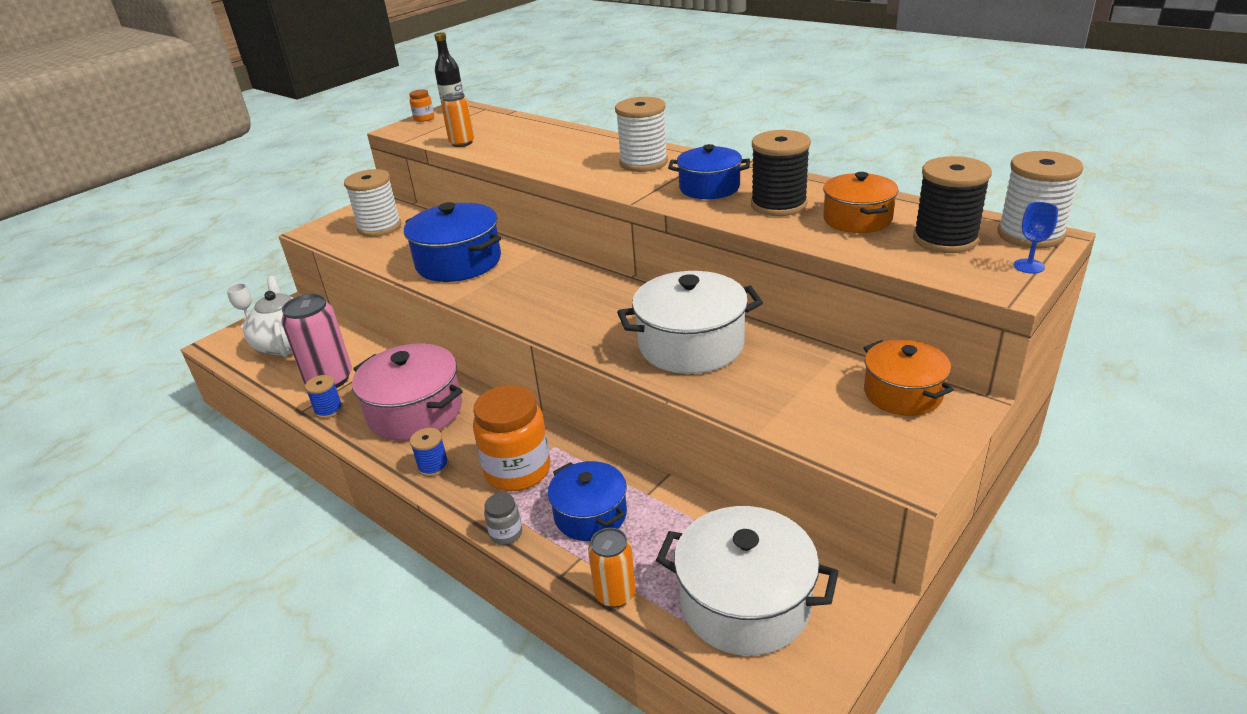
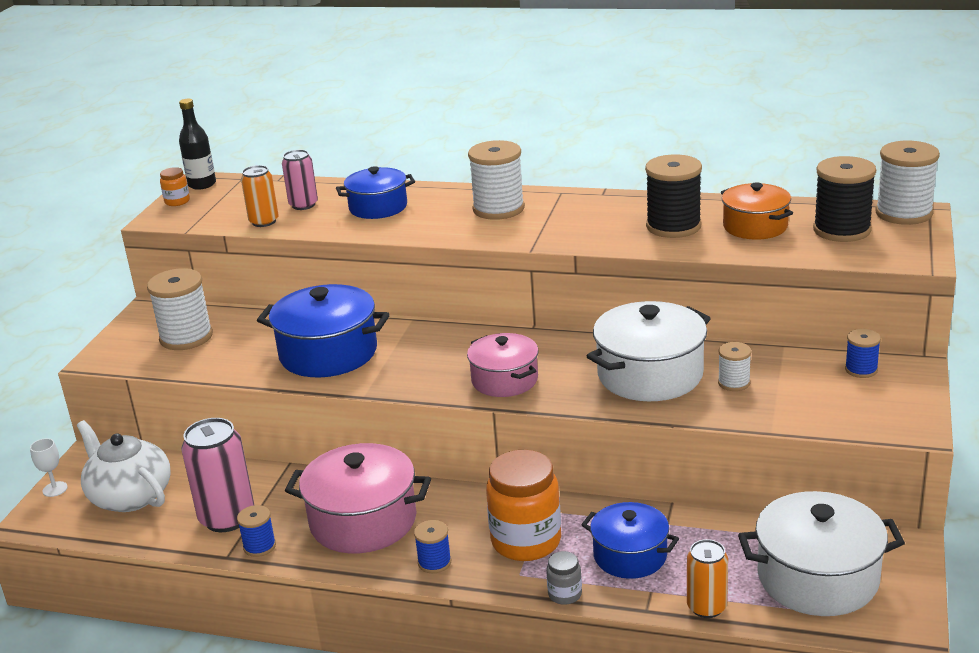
camera: 25 degrees left, 5 degrees down
(503, 135) = (303, 205): none -> pink can
(565, 318) = (504, 380): none -> pink pot
(709, 188) = (592, 222): blue pot -> blue pot (378, 207)
(761, 373) = (734, 383): none -> white spool
(903, 393) = (861, 370): orange pot -> blue spool
(1029, 266) = (922, 239): blue goblet -> none

